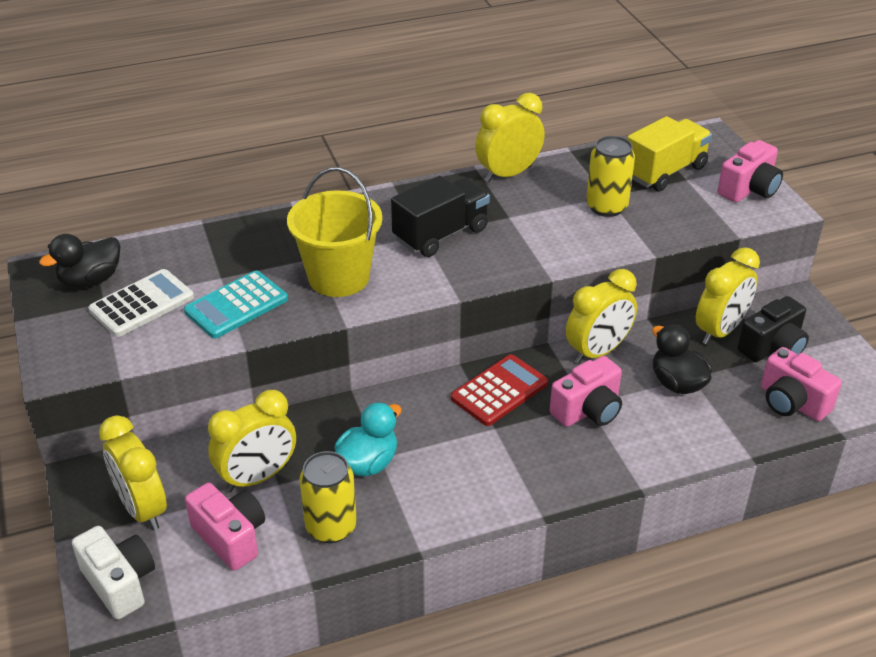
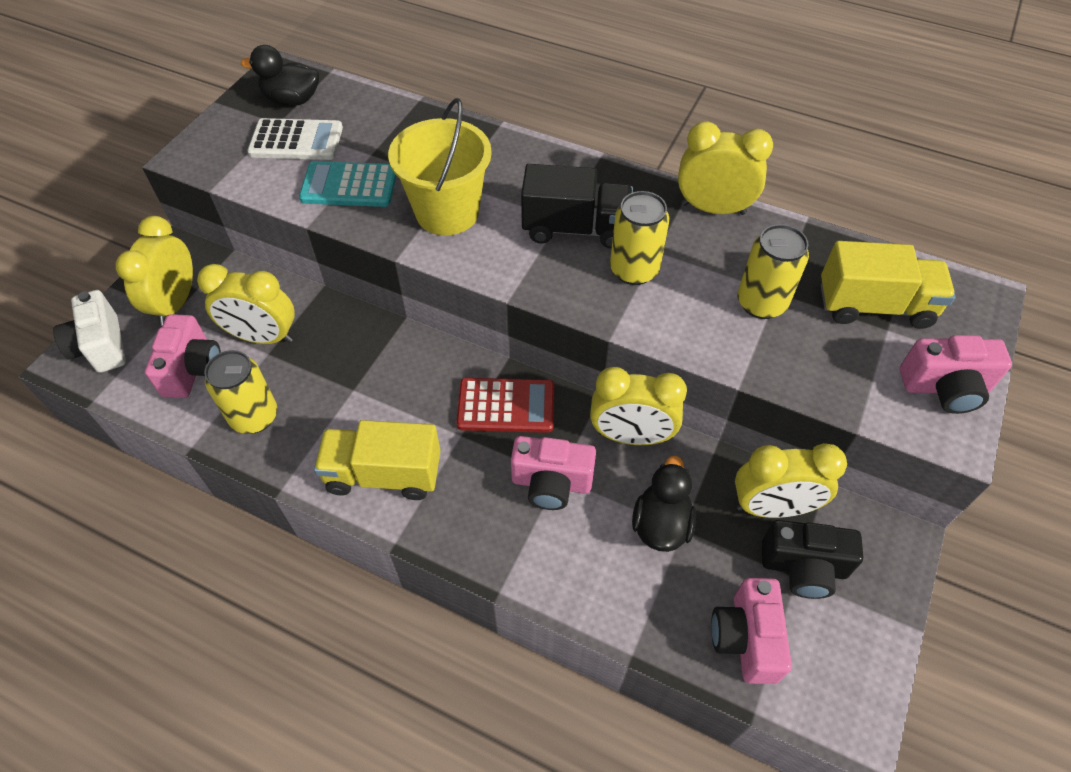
camera: 45 degrees right, 15 degrees up
(120, 583) = (101, 346): white camera -> white camera turned 150 degrees clockwise
(368, 463) = (340, 387): turquoise duck -> none
(477, 487) = (383, 474): none -> yellow truck
(511, 235) = (634, 270): none -> yellow can

